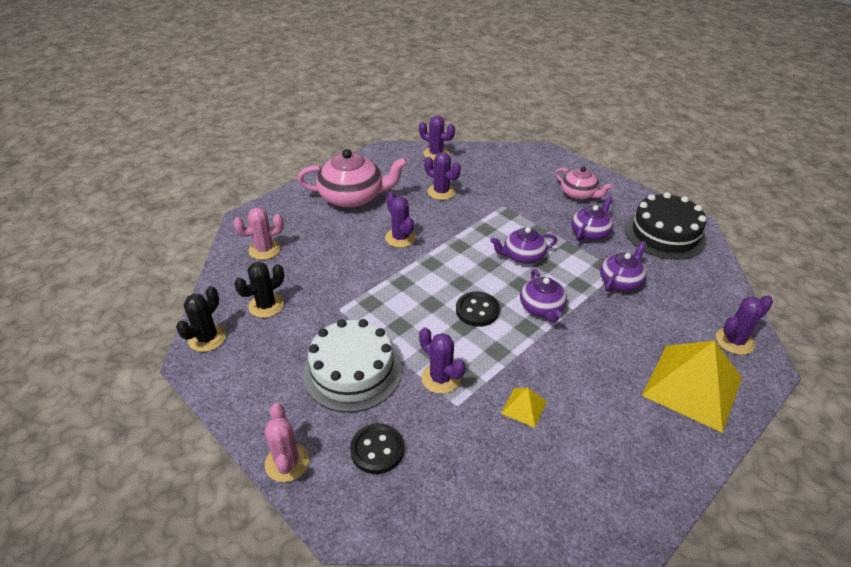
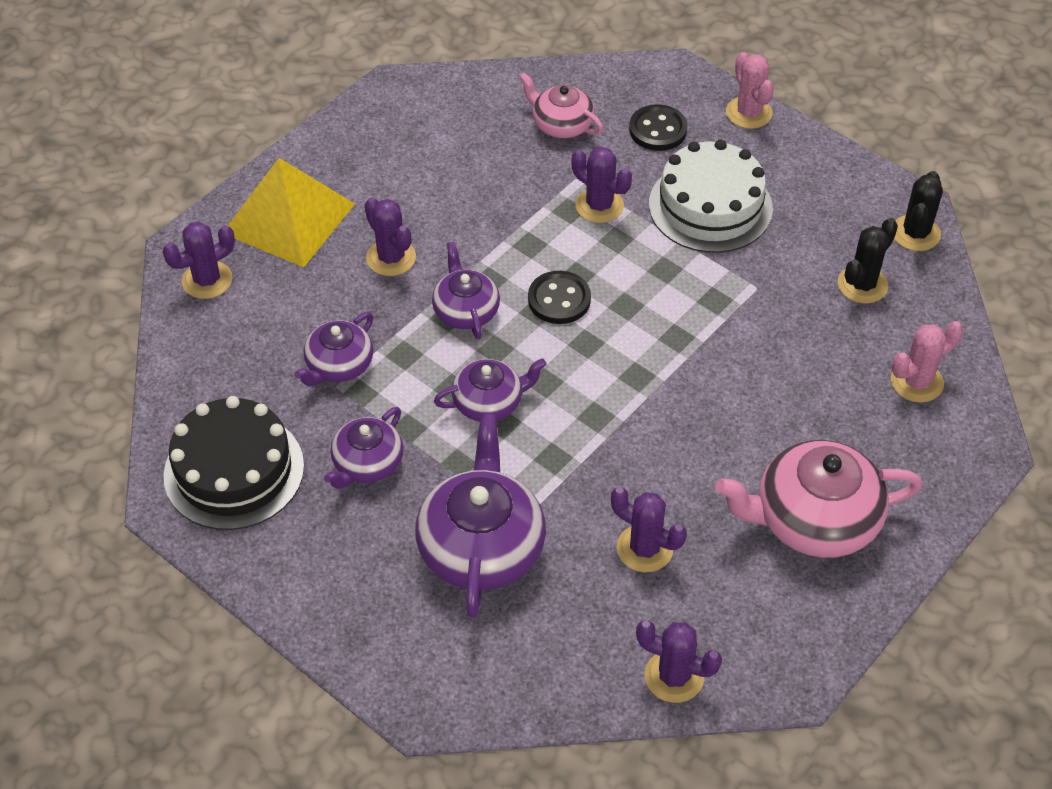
camera: 175 degrees right, 10 degrees up
(400, 238) = (699, 424): purple cactus -> purple cactus (391, 258)
(523, 197) = (481, 546): none -> purple teapot
(524, 407) = (497, 181): yellow pyramid -> none
(579, 194) = (370, 565): pink teapot -> pink teapot (561, 124)

